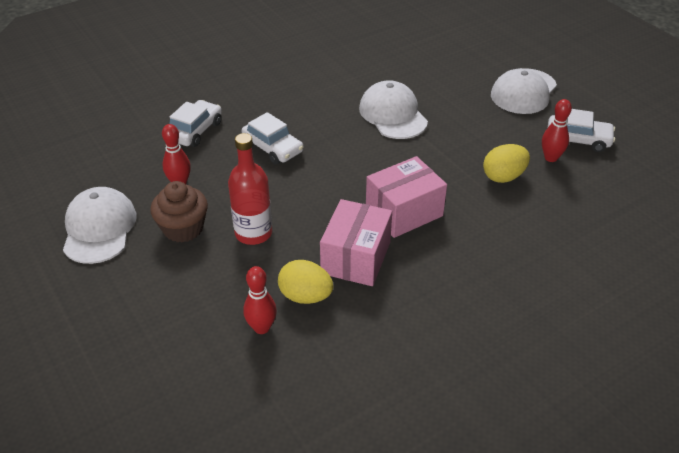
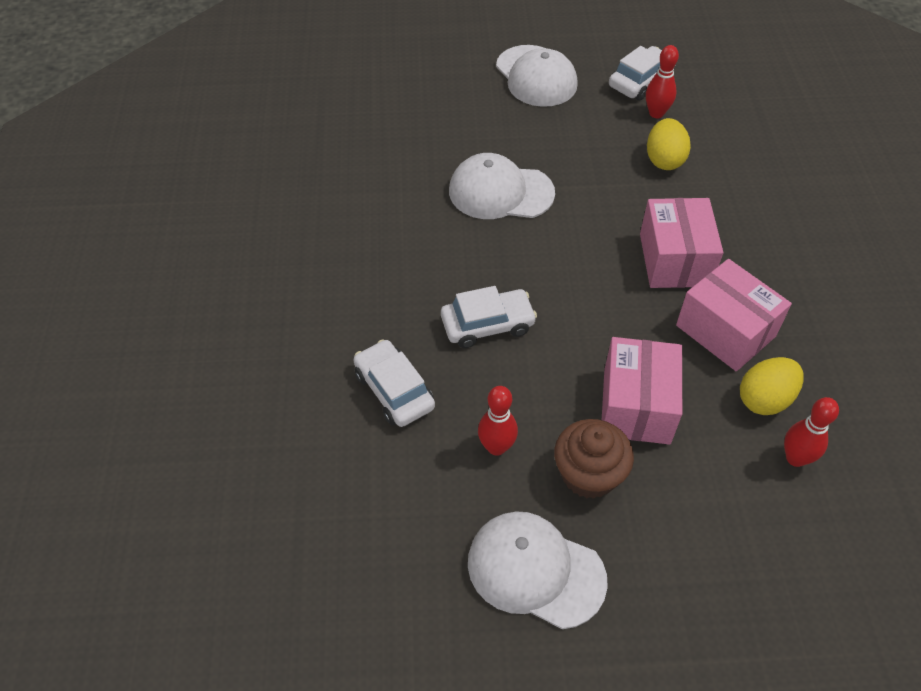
camera: 60 degrees left, 10 degrees up
(253, 233) = (636, 406): red bottle -> pink box

